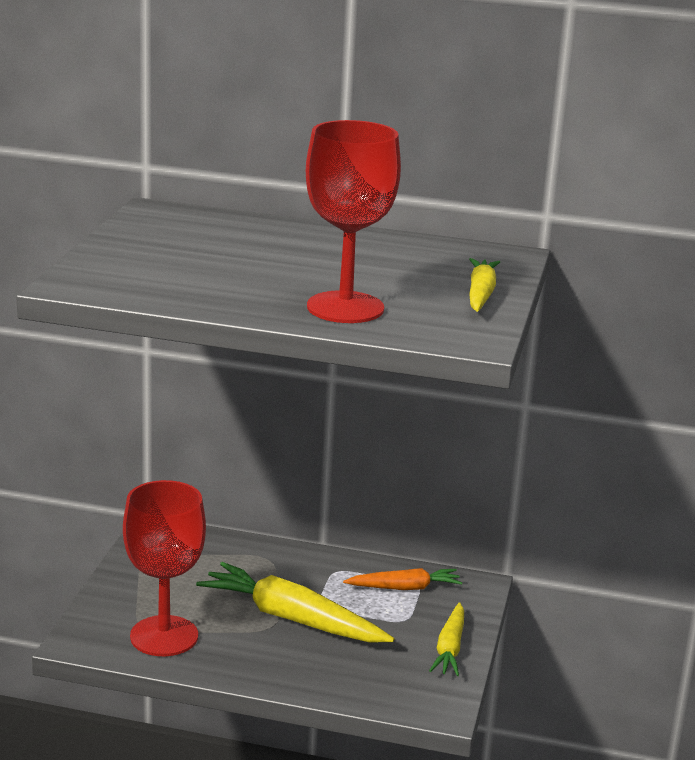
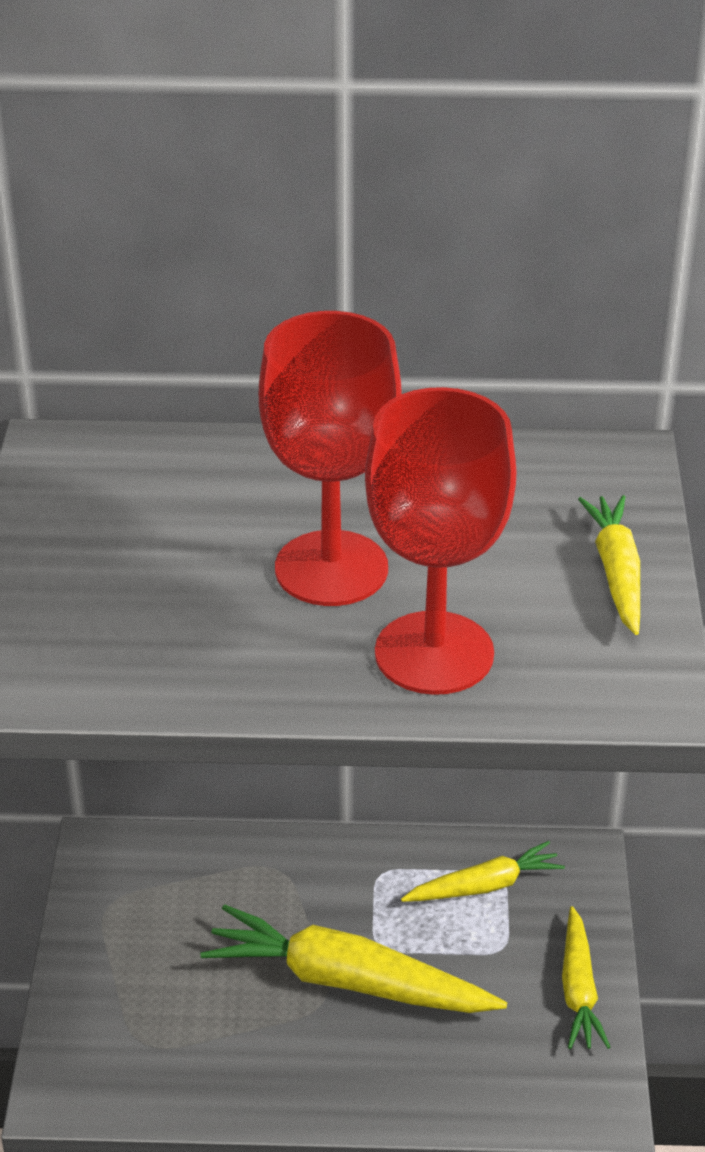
camera: 10 degrees left, 15 degrees up
(164, 636) = (178, 1056): red goblet -> red goblet (331, 569)
(404, 588) = (484, 886): orange carrot -> yellow carrot

